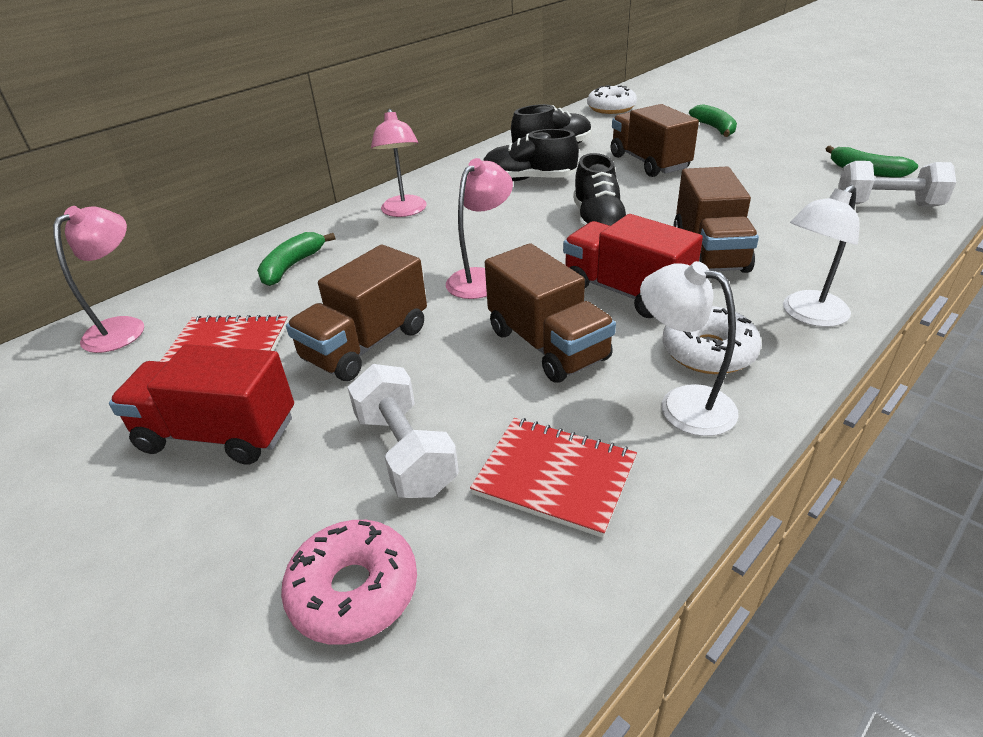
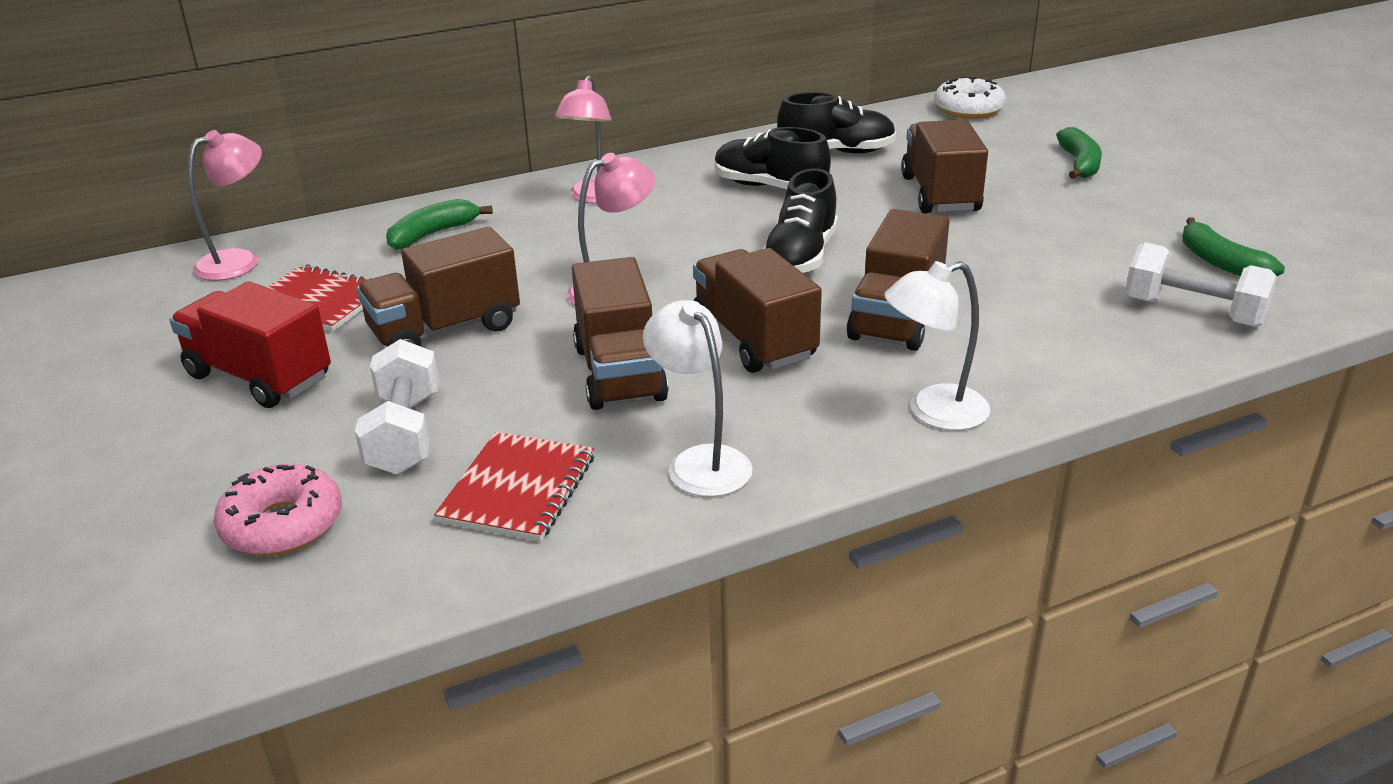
camera: 20 degrees right, 5 degrees down
(555, 477) = (518, 489): red notebook -> red notebook turned 60 degrees clockwise
(625, 292) = (754, 340): red truck -> brown truck
(708, 352) = (780, 421): white donut -> none

